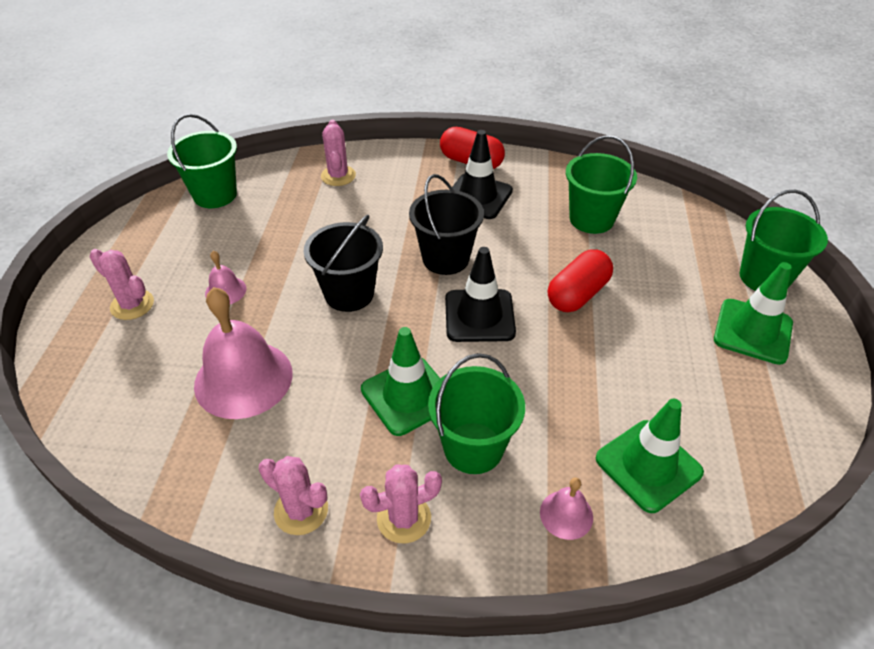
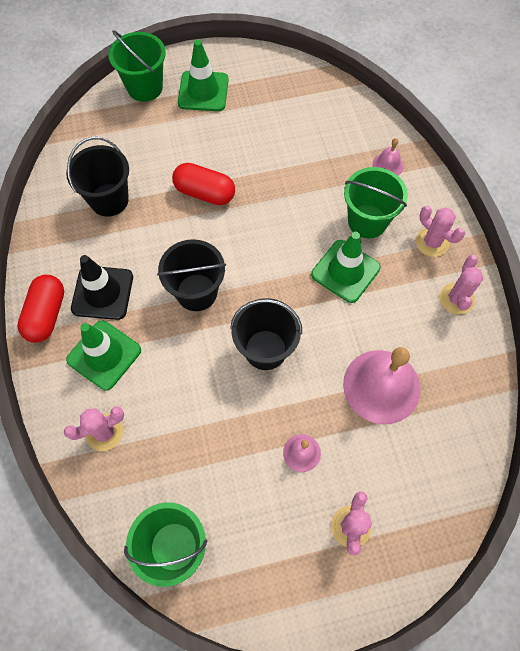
camera: 110 degrees left, 20 degrees up
(479, 316) = (252, 249): black traffic cone -> none
(591, 219) = (109, 200): green bucket -> black bucket
(648, 465) = (336, 133): green traffic cone -> green traffic cone (104, 355)

